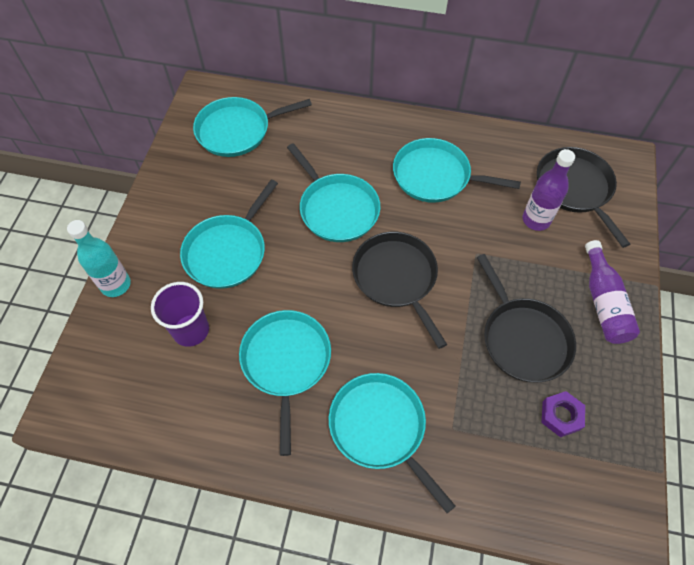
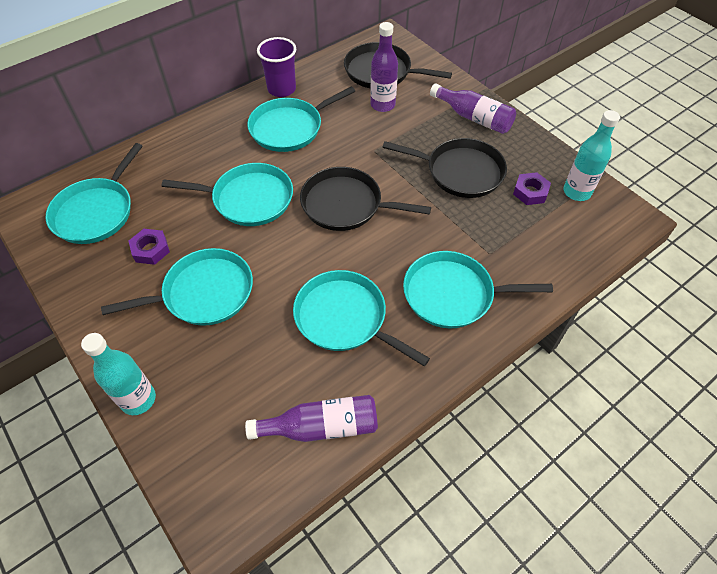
camera: 50 degrees left, 5 degrees down
(180, 418) = (321, 427): none -> purple bottle
(191, 330) = (247, 367): purple cup -> purple cup (281, 89)
(228, 251) = (203, 293): turquoise pan -> turquoise pan turned 90 degrees counterclockwise
(235, 189) = (151, 249): none -> purple nut
(605, 459) = (576, 192): none -> turquoise bottle

